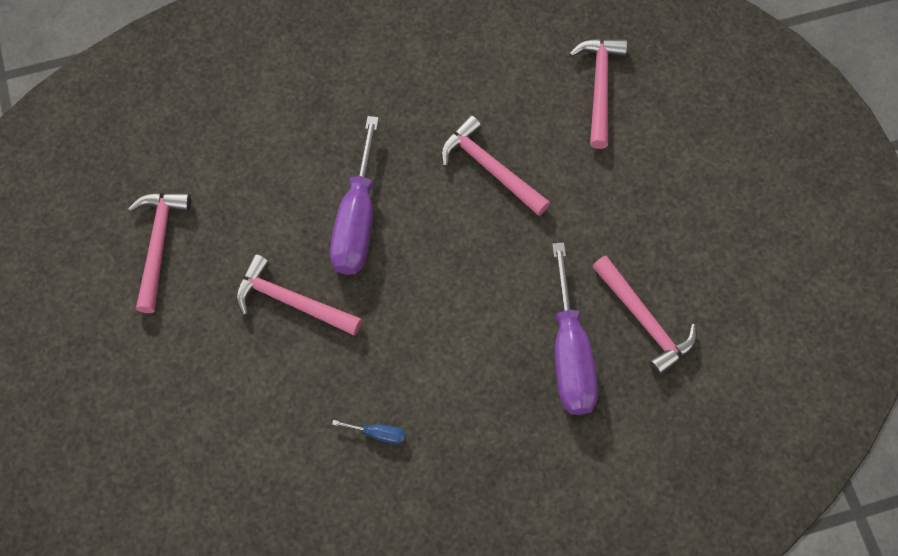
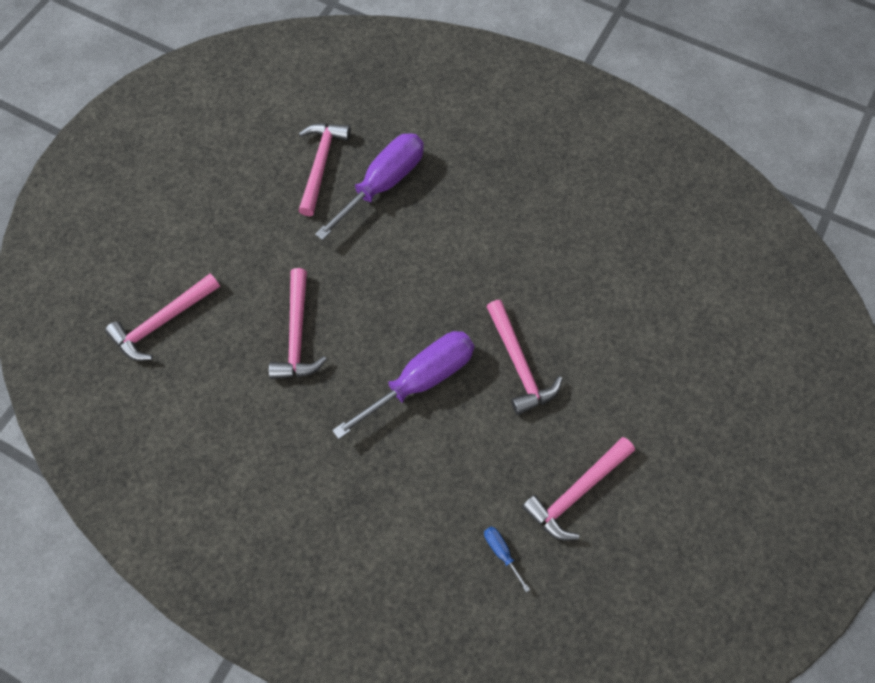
camera: 135 degrees left, 0 degrees up
(378, 434) = (541, 238): blue screwdriver -> blue screwdriver (501, 552)

